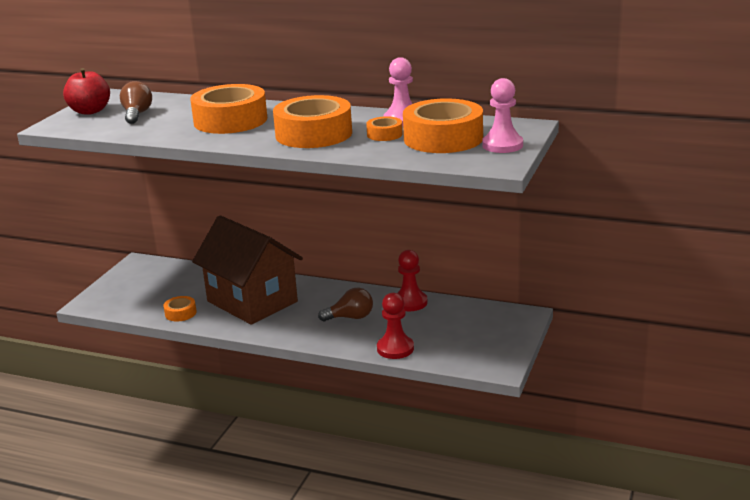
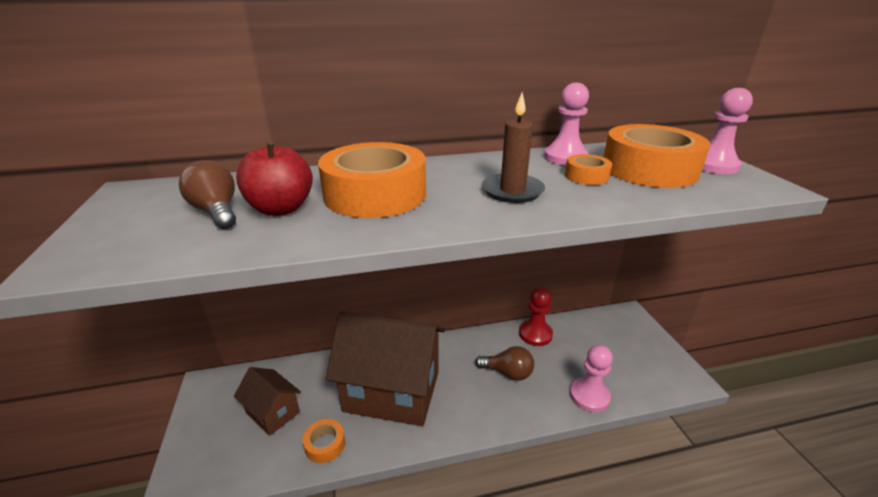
camera: 35 degrees left, 5 degrees up
(90, 111) = (121, 222): red apple -> red apple (281, 209)
(165, 288) = (273, 412): none -> brown house
(314, 134) = (512, 191): orange tape -> brown candle
(350, 317) = (508, 373): brown light bulb -> brown light bulb turned 60 degrees clockwise
(395, 348) = (589, 396): red pawn -> pink pawn

